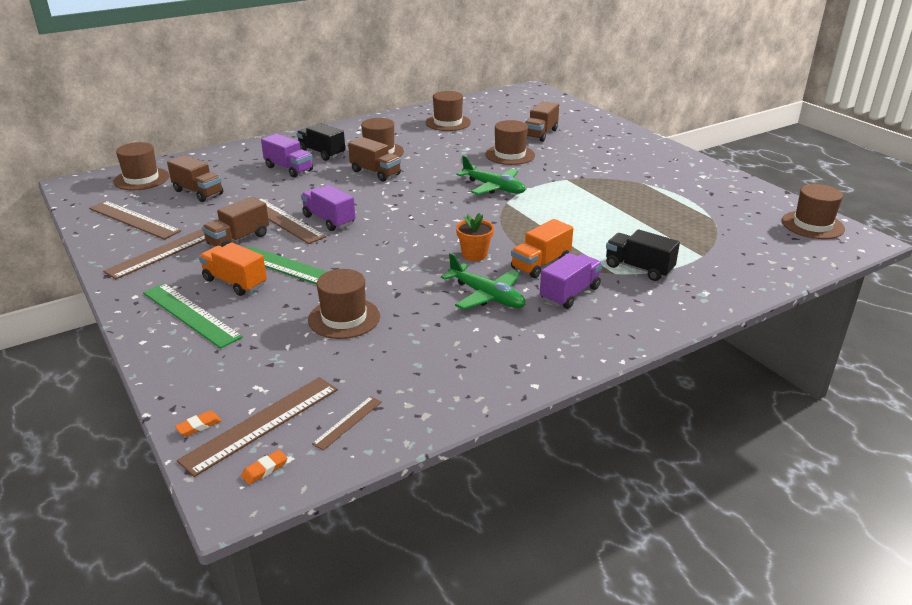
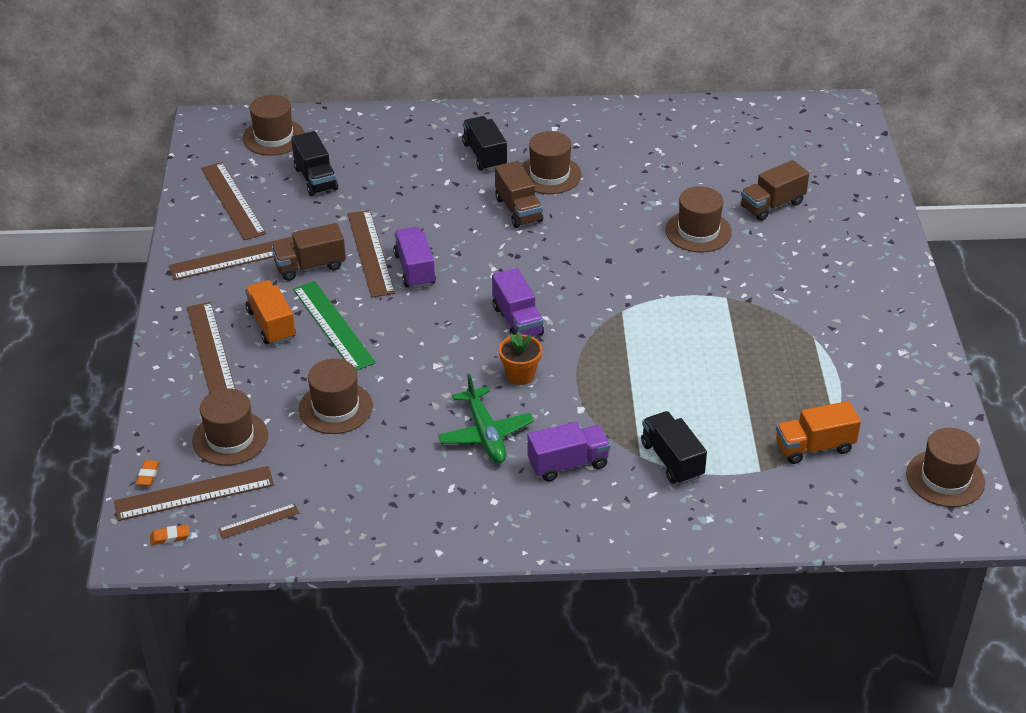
camera: 30 degrees right, 10 degrees up
(191, 314) = (211, 350): green ruler -> brown ruler
(198, 192) = (315, 179): brown truck -> black truck
(199, 426) = (148, 475): orange eraser -> orange eraser turned 75 degrees counterclockwise
(289, 169) = (431, 171): purple truck -> purple truck (517, 321)
(448, 123) = (675, 145): brown hat -> brown hat (230, 438)
(493, 187) = (628, 281): green plane -> none
(540, 264) = (575, 414): orange truck -> orange truck (814, 447)

